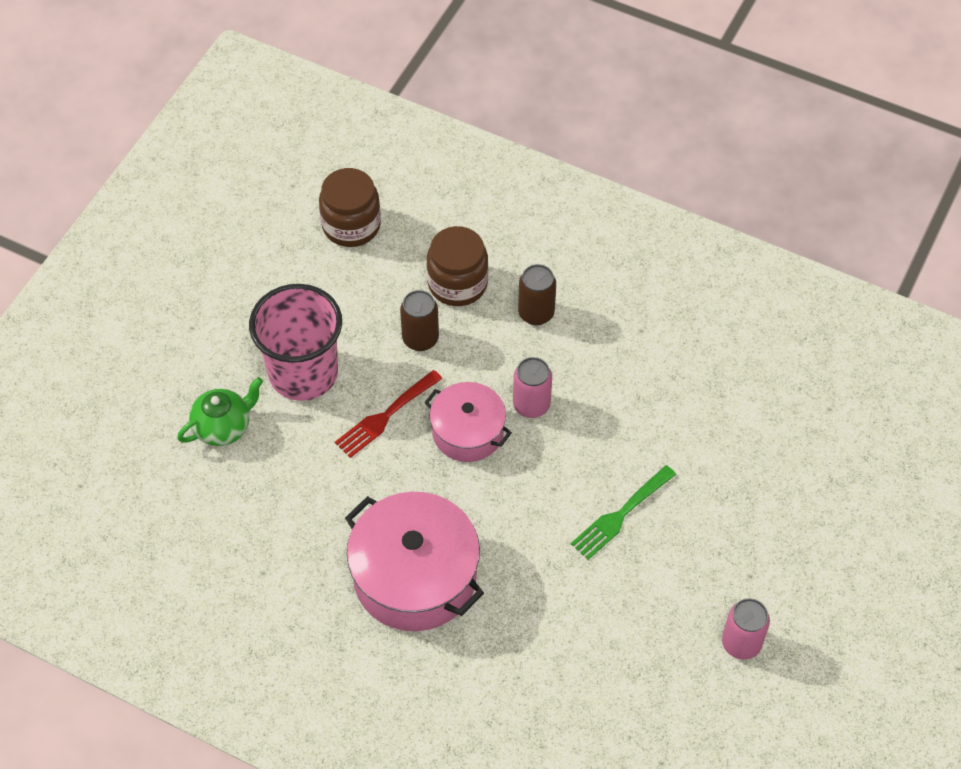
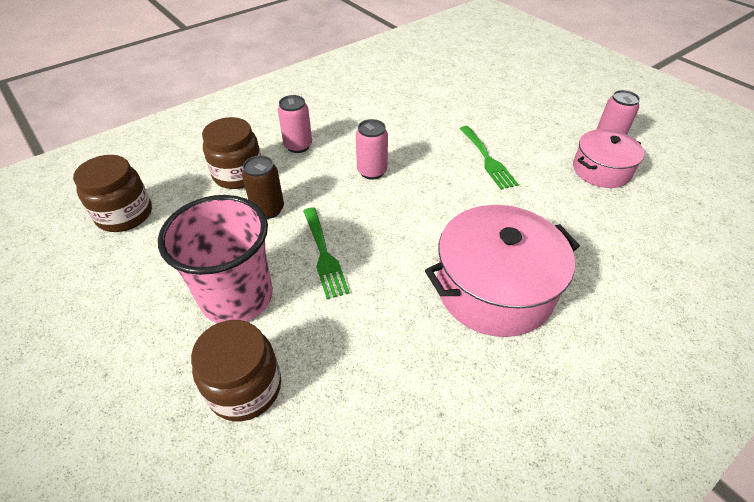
camera: 65 degrees left, 10 degrees down
(223, 427) = (245, 388): green teapot -> brown jar
(385, 416) = (324, 255): red fork -> green fork
(467, 432) = (372, 211): pink pot -> pink pot (601, 170)
(536, 313) = (298, 146): brown can -> pink can

